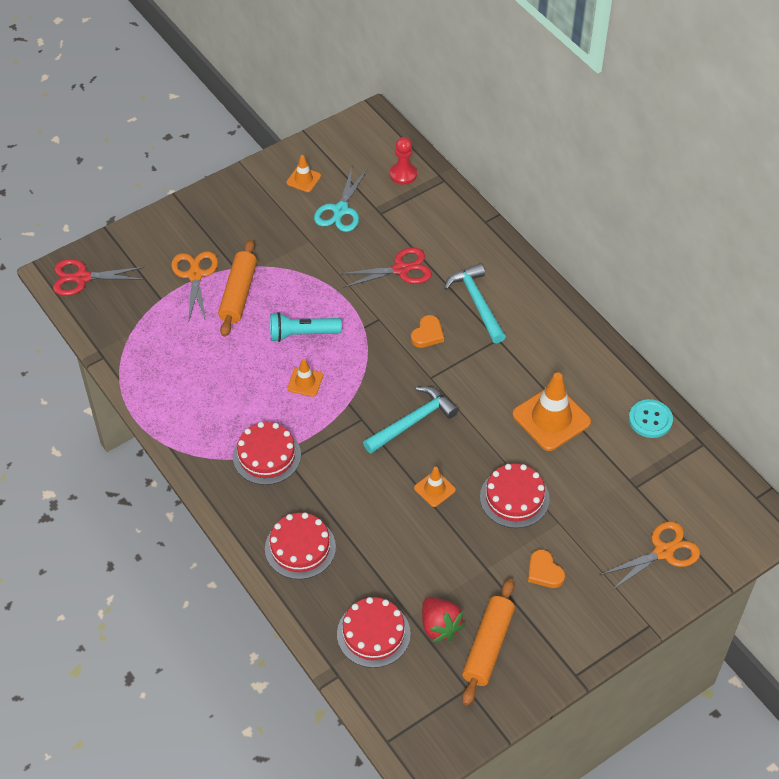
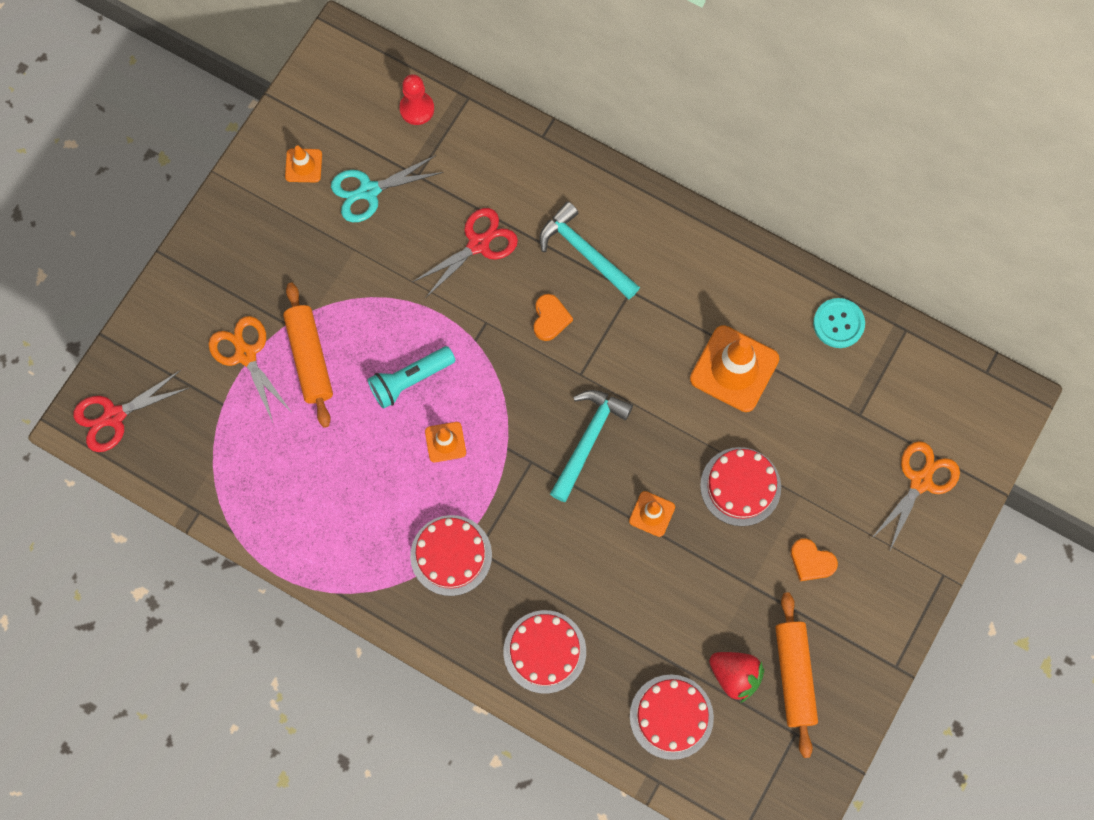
camera: 25 degrees left, 20 degrees up
(341, 210) = (369, 191): turquoise scissors -> turquoise scissors turned 75 degrees clockwise

